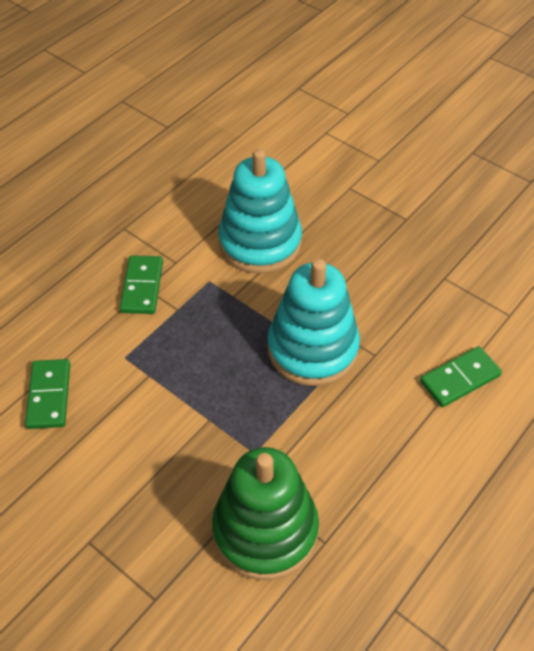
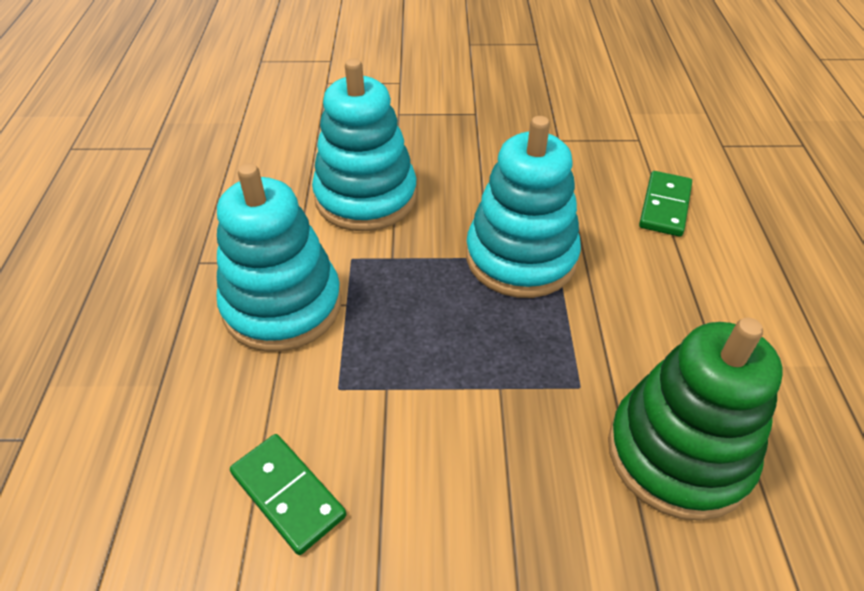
camera: 40 degrees left, 5 degrees down
(142, 287) = (282, 305): green domino -> turquoise stacking toy

